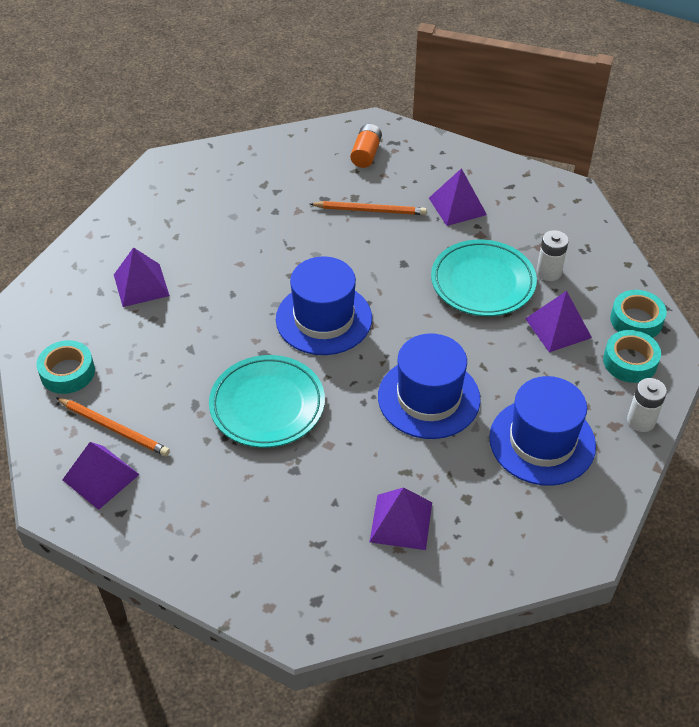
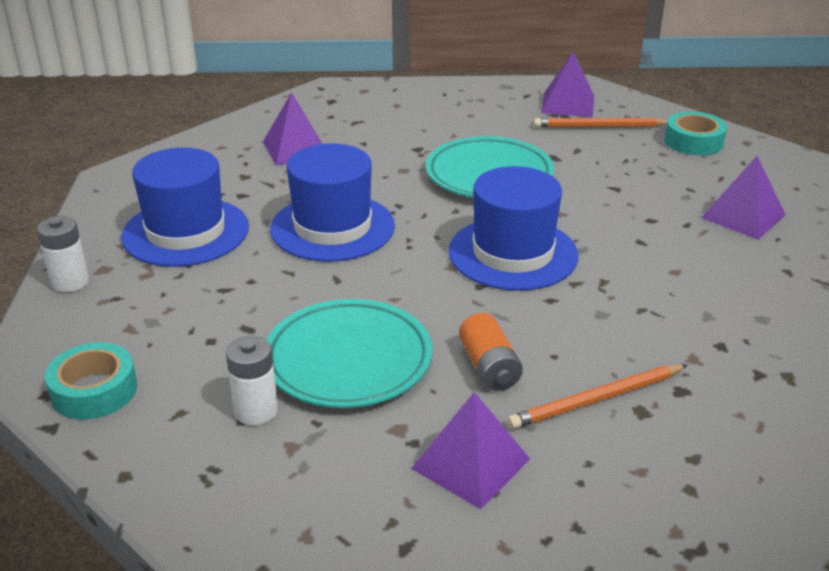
camera: 150 degrees right, 15 degrees down
(366, 154) = (713, 499): orange battery -> orange battery (489, 367)
(558, 328) = (210, 342): purple pyramid -> none
(630, 362) = (95, 336): turquoise tape -> none

